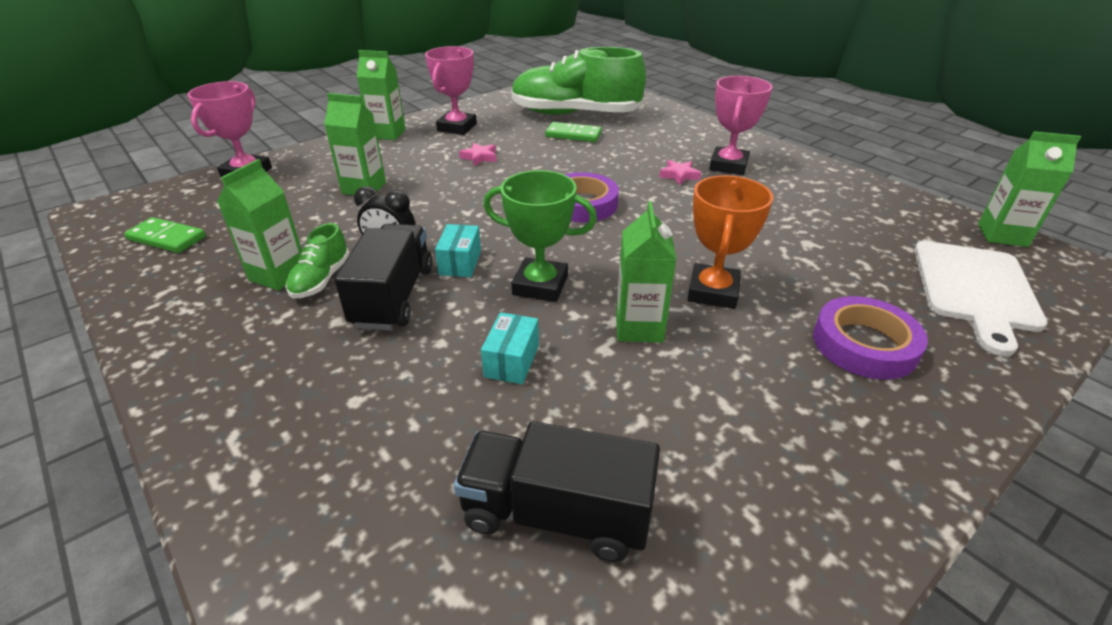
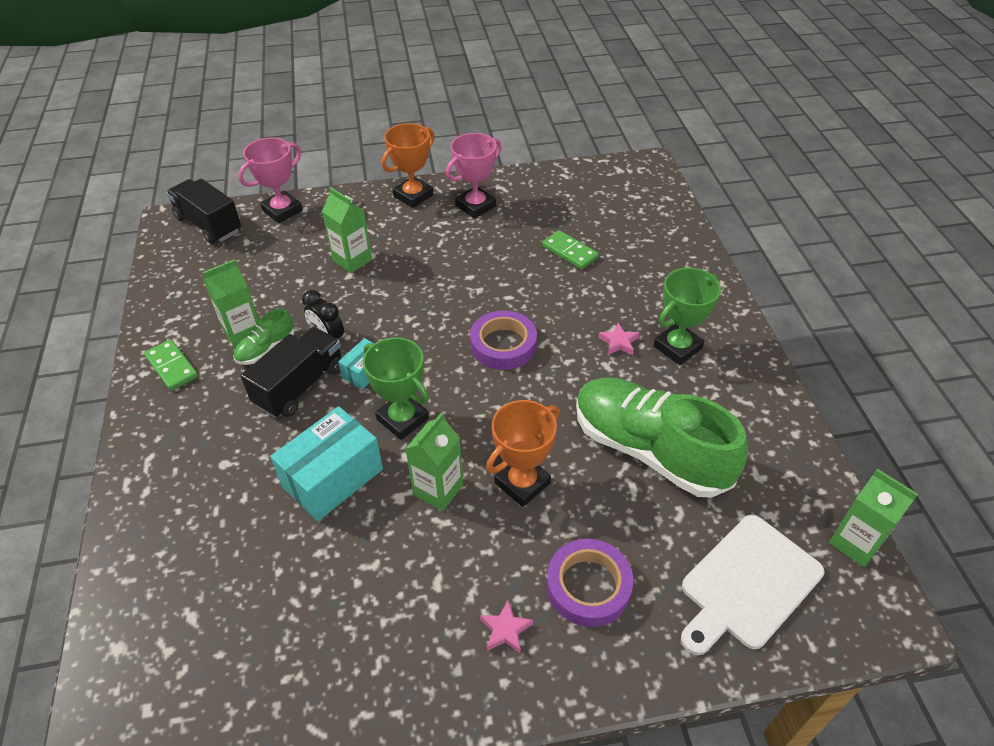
camera: 30 degrees right, 10 degrees up
(167, 238) = (197, 266): green domino -> green domino (172, 367)
(387, 134) = (413, 196): green carton -> orange trophy
(479, 157) = (465, 254): pink star -> pink star (505, 630)
(512, 361) = (333, 478): turquoise box -> turquoise box, size x1.93
(556, 514) = (275, 600): black truck -> black truck (209, 225)
(575, 114) = (596, 222): green shoe -> green shoe (649, 450)
(728, 166) = (677, 347): pink trophy -> green trophy

